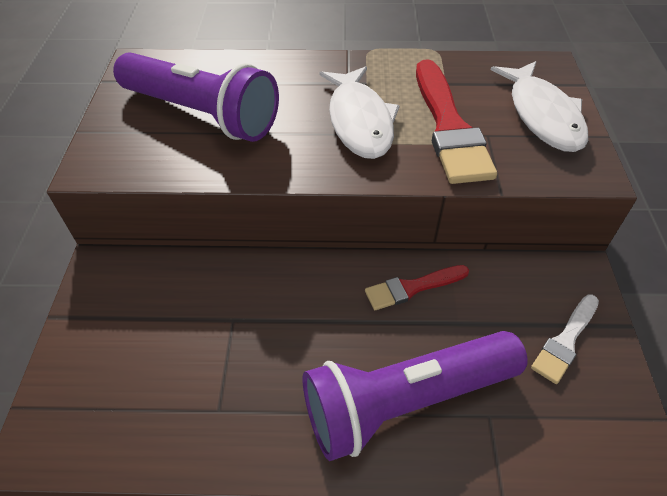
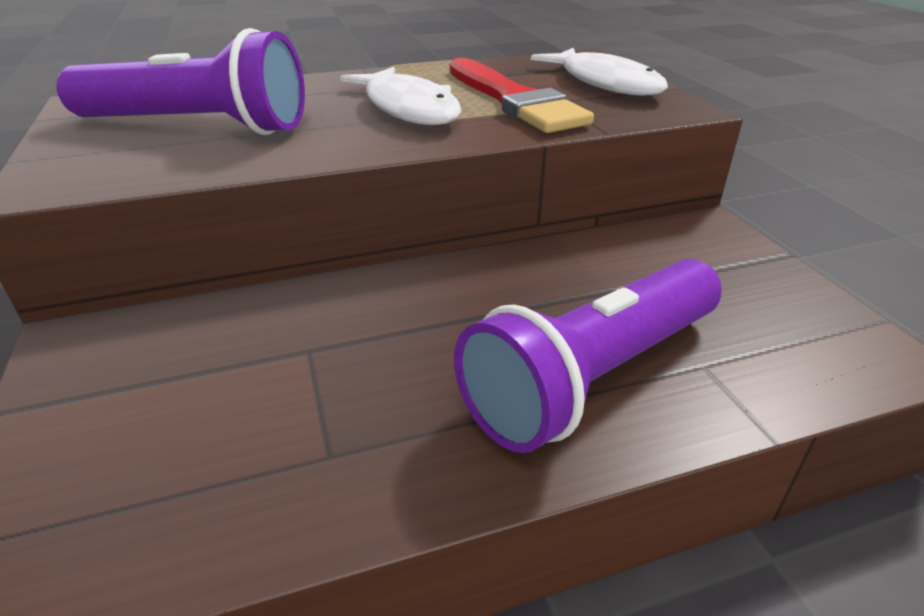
camera: 20 degrees left, 15 degrees down
(412, 288) = (535, 271): red brush -> none
(565, 341) = (736, 279): white brush -> none

